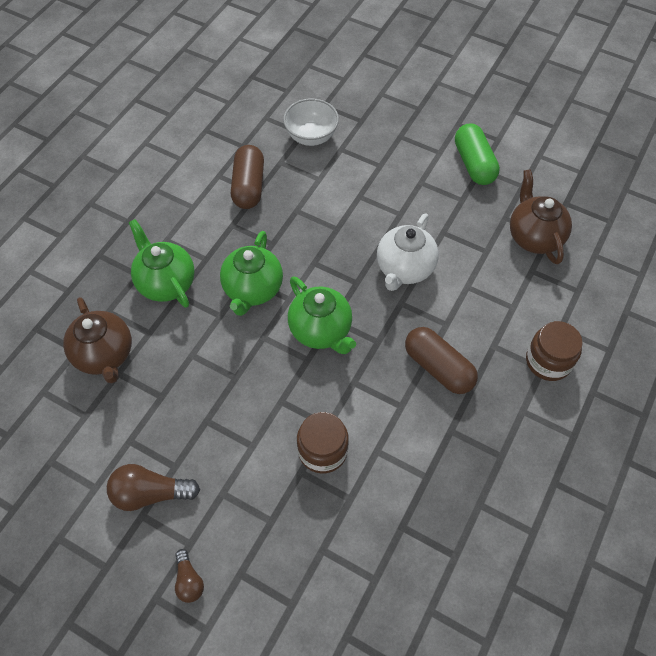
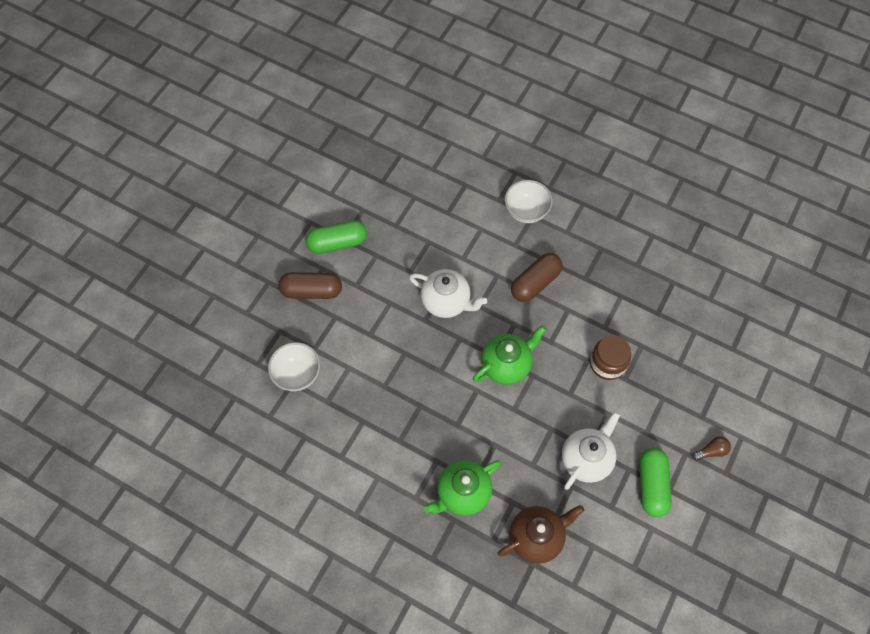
camera: 90 degrees left, 5 degrees up
(150, 493) = (652, 485): brown light bulb -> green capsule
(193, 415) = (586, 459): none -> white teapot
(249, 186) = (355, 428): brown capsule -> brown capsule (311, 291)
(253, 290) = (469, 419): green teapot -> none
(534, 237) = (415, 207): brown teapot -> none
(548, 361) = (526, 211): brown jar -> white bowl

